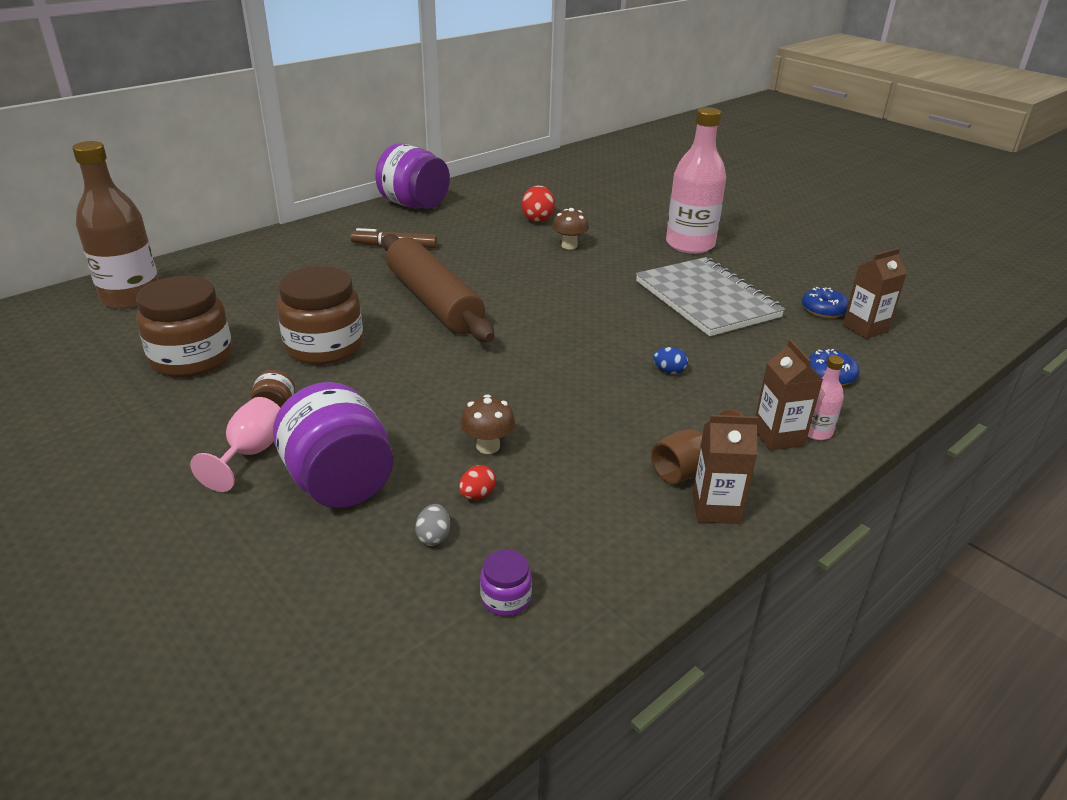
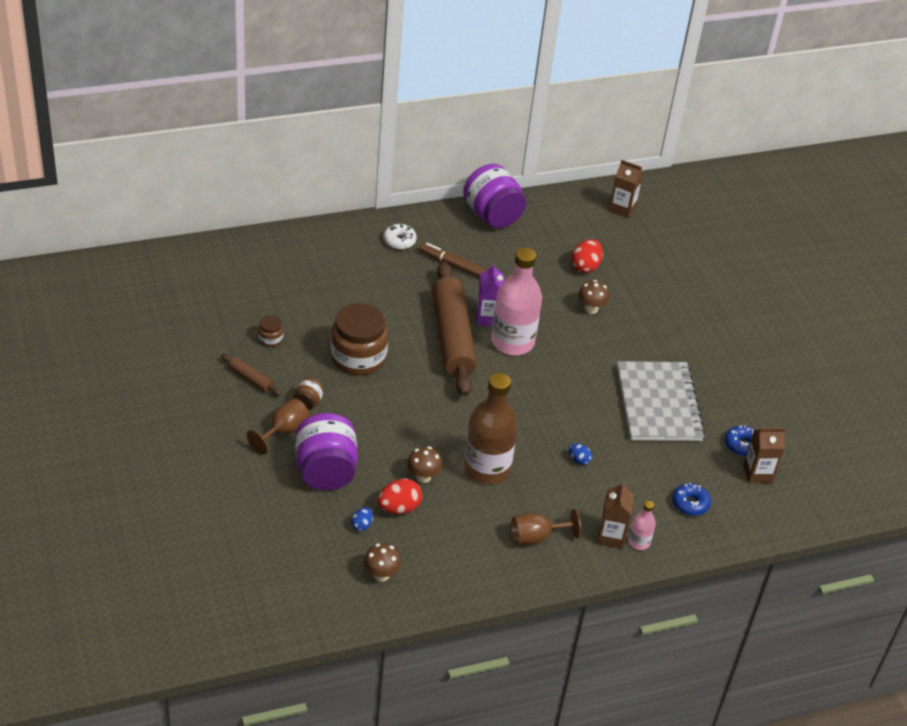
camera: 20 degrees right, 10 degrees up
(131, 297) = (245, 263): brown bottle -> brown bottle (487, 468)
(176, 407) = (250, 379): none -> brown rolling pin
(192, 358) = (270, 339): brown jar -> brown jar, size x0.44
(251, 453) = (283, 431): pink goblet -> brown goblet
(322, 241) = (399, 241): none -> white donut
(433, 537) = (362, 525): grey egg -> blue egg
(463, 276) = (487, 317): none -> purple carton
(477, 495) = (399, 508): red egg -> red egg, size x1.75
(505, 598) = (381, 574): purple jar -> brown mushroom
(690, 244) = (693, 339): pink bottle -> pink bottle (512, 342)
(716, 508) = (531, 568): brown carton -> brown carton (622, 208)

